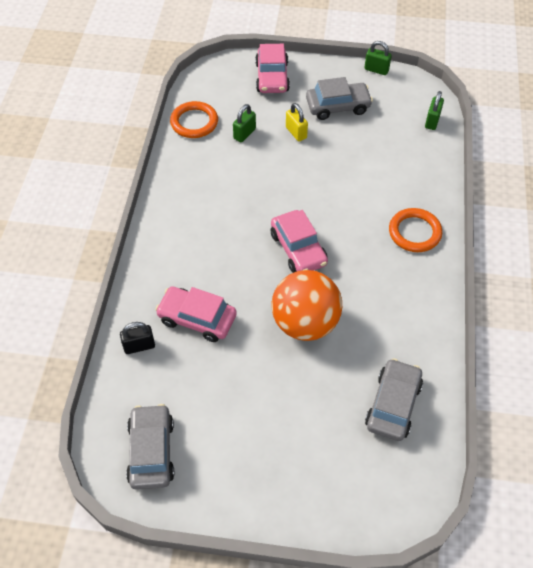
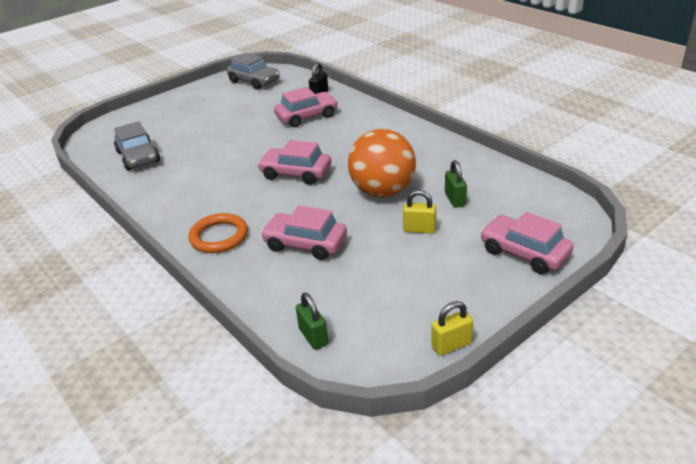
camera: 135 degrees right, 20 degrees down
(194, 122) = (503, 179): orange ring -> none
(305, 323) = (239, 151): orange ball -> orange ball (383, 191)
(338, 106) = (423, 276): grey car -> none
(369, 179) = (305, 244): none -> pink car
(376, 70) = (451, 345): green padlock -> yellow padlock

